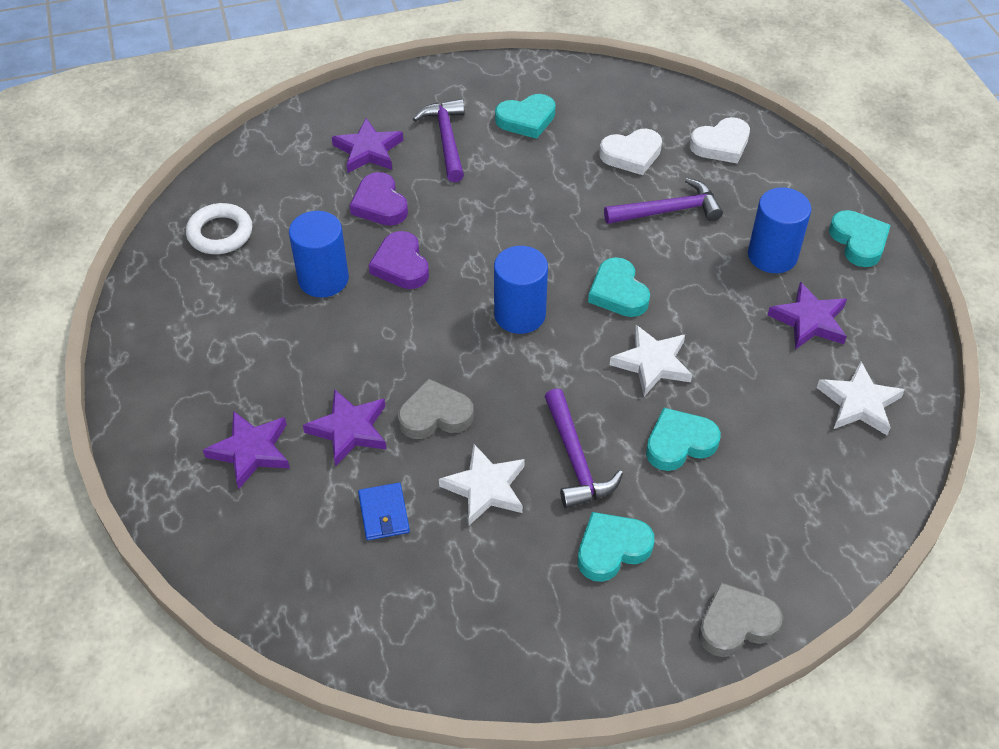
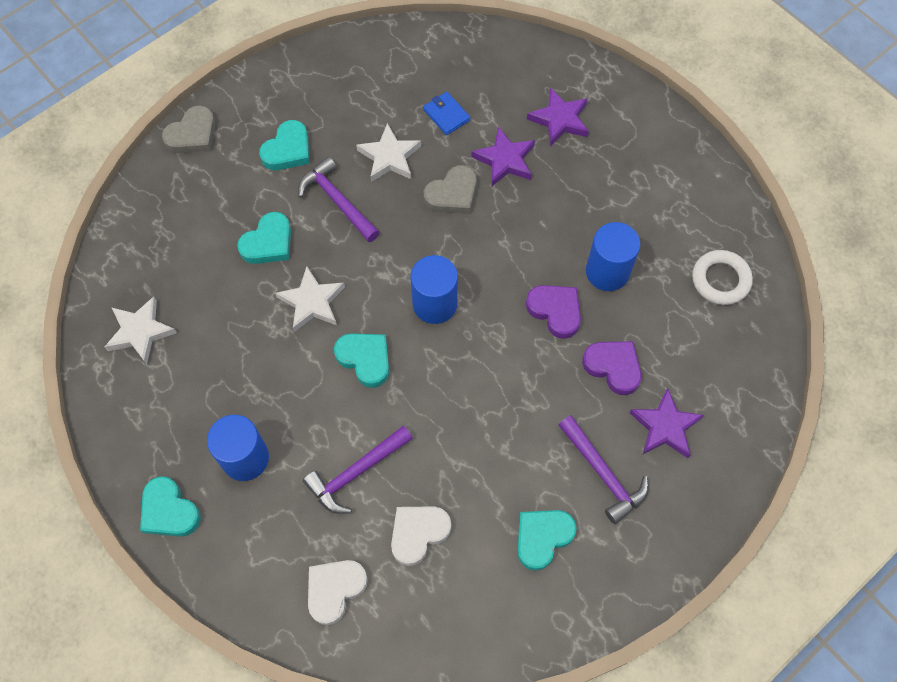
camera: 155 degrees right, 15 degrees up
(809, 320) = (196, 397): purple star -> none

